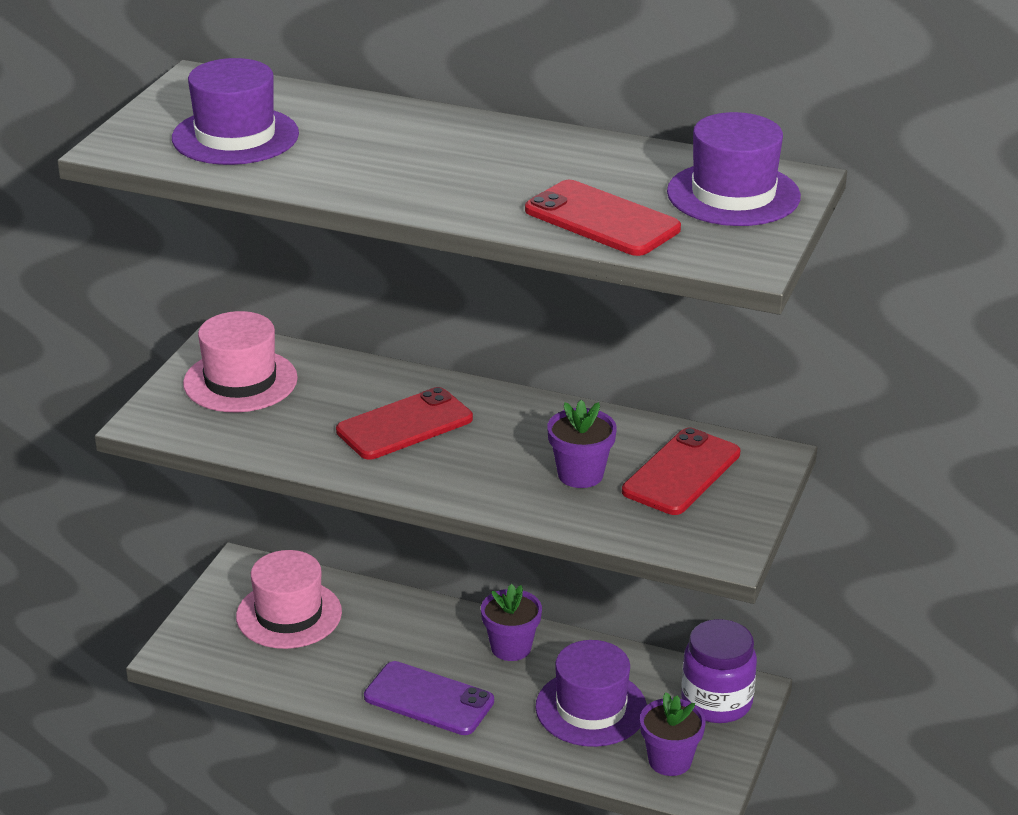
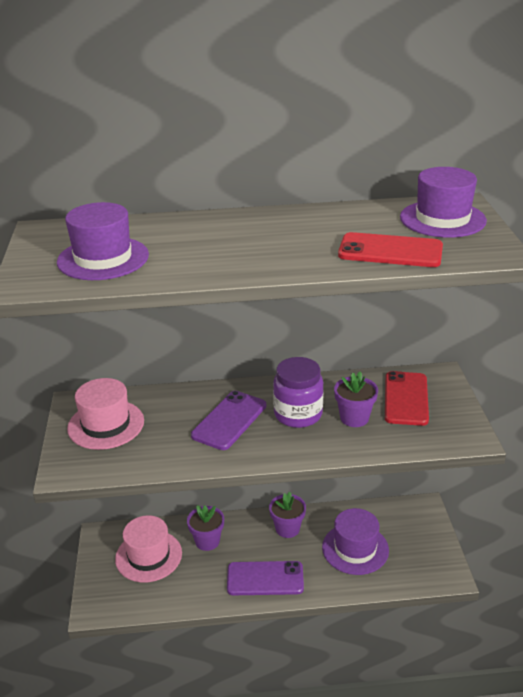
camera: 25 degrees left, 0 degrees up
(404, 425) = (229, 420): red phone -> purple phone
(670, 760) = (417, 564): purple flower pot -> purple flower pot (207, 541)
(716, 702) = (414, 519): purple jar -> purple jar (298, 414)

